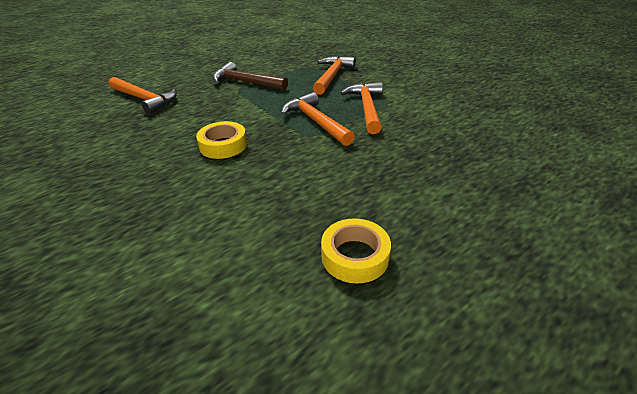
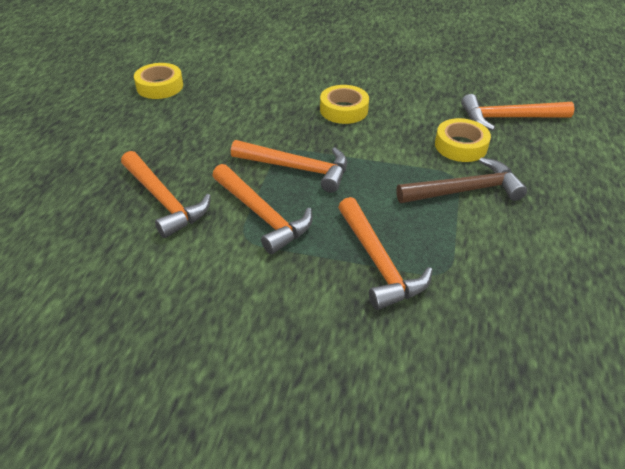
camera: 140 degrees right, 5 degrees up
(203, 98) = (460, 146): none -> yellow tape
(424, 135) = (164, 201): none -> orange hammer

